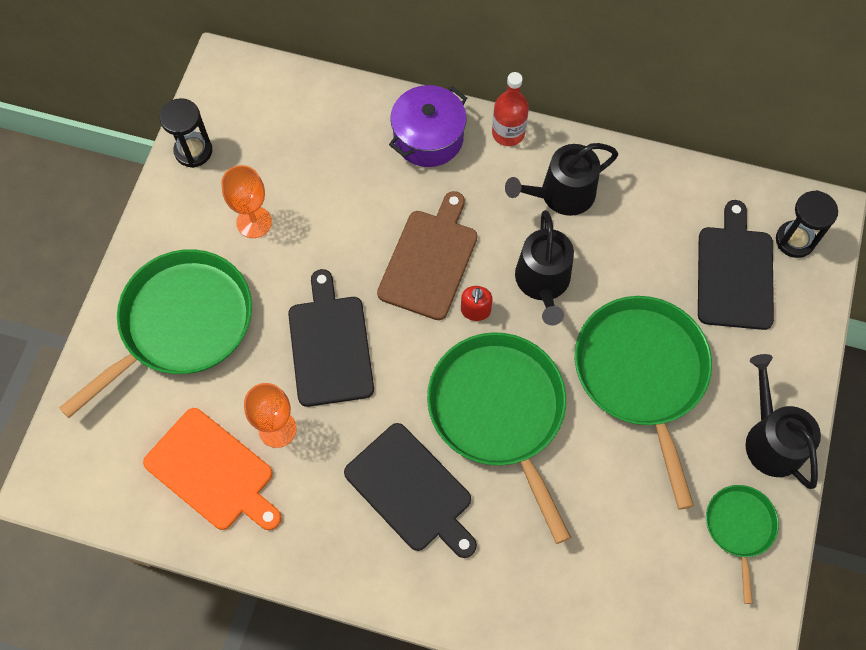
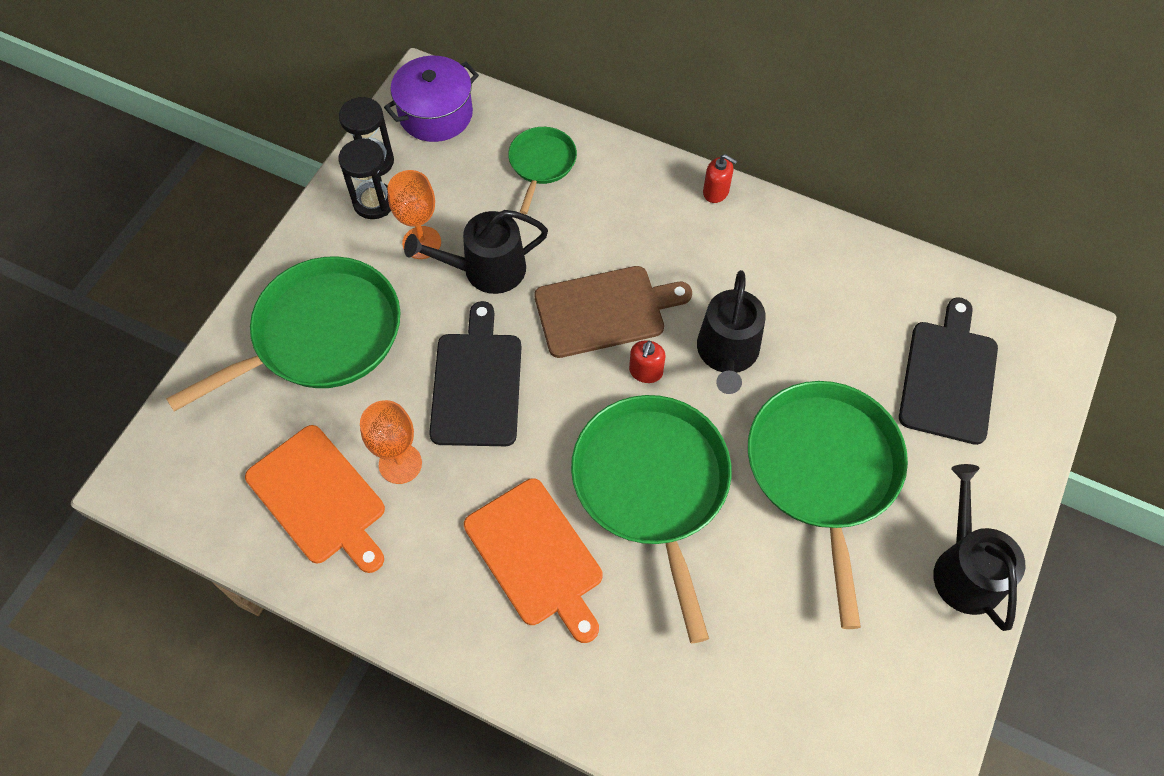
camera: 10 degrees right, 5 degrees down
(411, 490) = (536, 556): black cutting board -> orange cutting board
(428, 138) = (627, 184): purple pot -> purple pot (436, 114)
(429, 260) = (604, 311): brown cutting board -> brown cutting board turned 45 degrees clockwise
(508, 133) = (716, 192): red bottle -> red soap dispenser
(561, 194) = (764, 264): black watering can -> black watering can (486, 270)
(739, 527) = (912, 665): green pan -> green pan (541, 163)
(795, 240) = (1024, 352): black hourglass -> black hourglass (374, 202)

